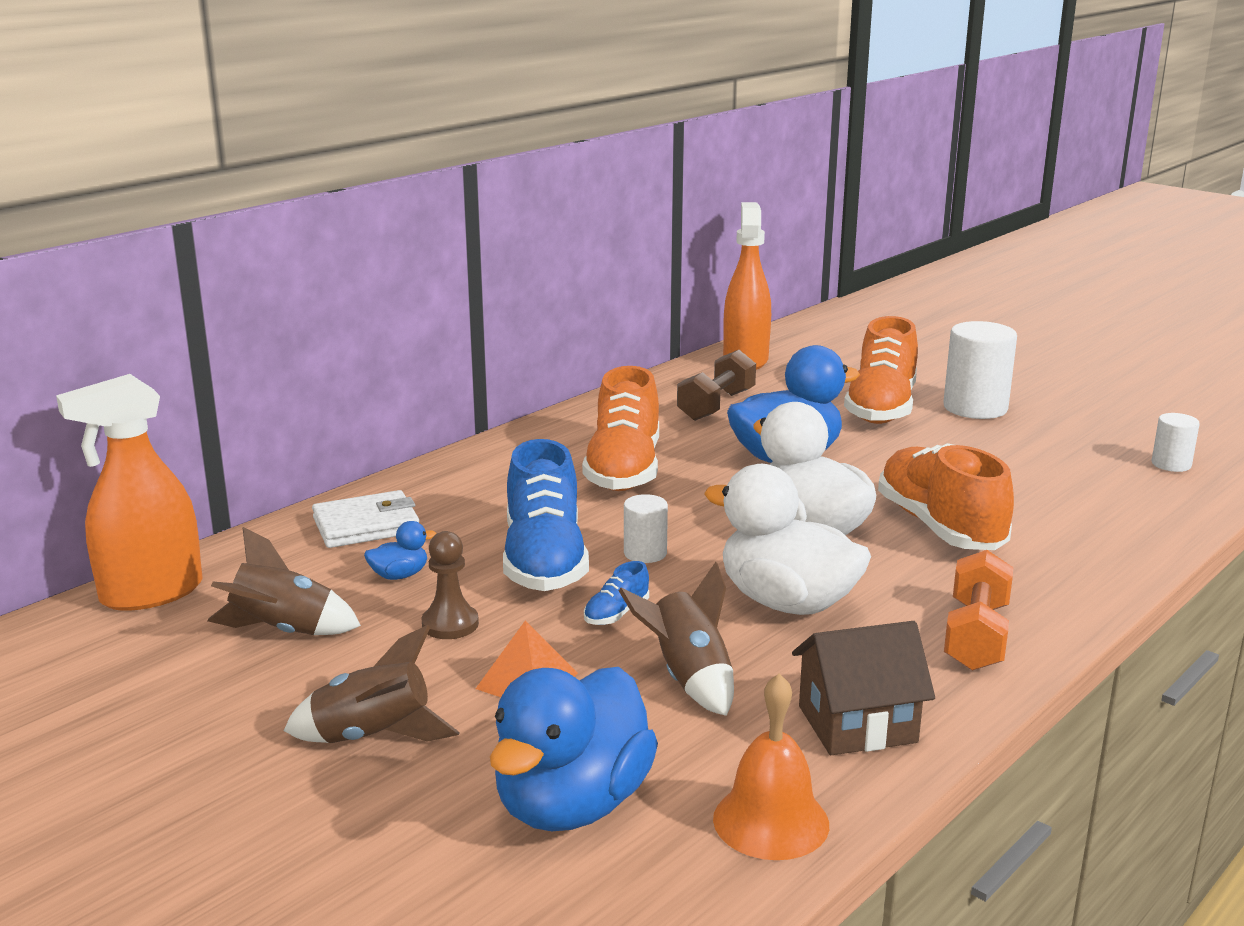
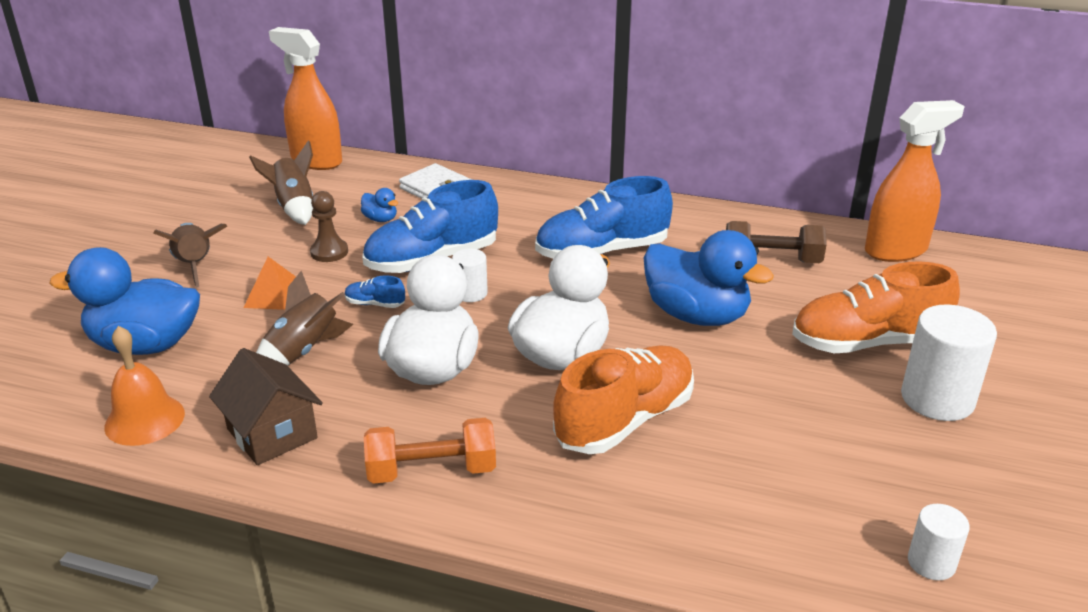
camera: 65 degrees right, 10 degrees up
(624, 470) = (602, 252): orange shoe -> blue shoe

